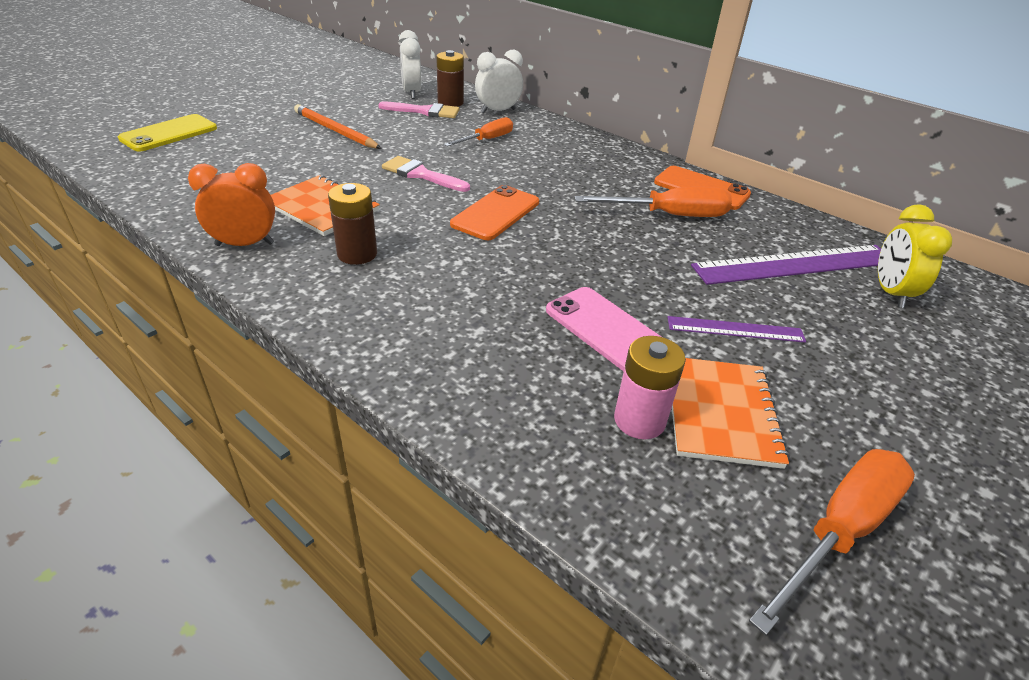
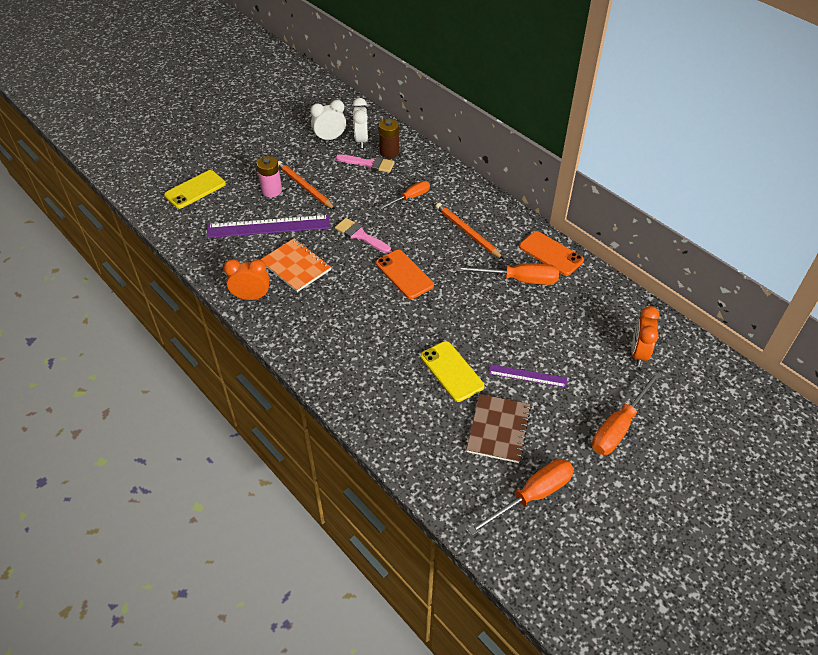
camera: 10 degrees right, 10 degrees up
(357, 254) = (316, 307): brown battery -> none
(495, 213) = (404, 274): orange phone -> orange phone turned 75 degrees counterclockwise
(498, 111) = (423, 163): white clock -> white clock (330, 138)
(576, 170) = (467, 232): none -> orange pencil
(605, 329) = (451, 371): pink phone -> yellow phone
(639, 420) = (454, 430): pink battery -> pink battery (272, 190)
(721, 412) = (498, 429): orange notebook -> brown notebook
(795, 264) = (587, 327): purple ruler -> purple ruler (268, 226)
(890, 293) = (638, 353): yellow clock -> orange clock
(926, 395) = (618, 427): none -> orange screwdriver

